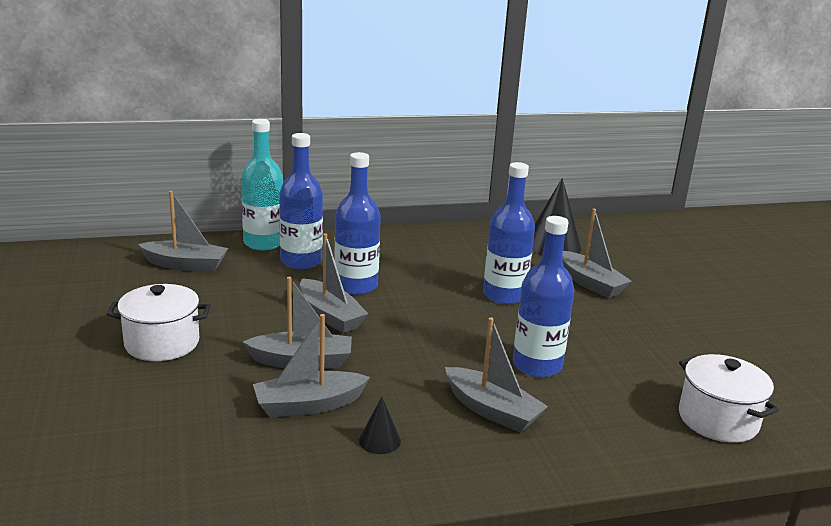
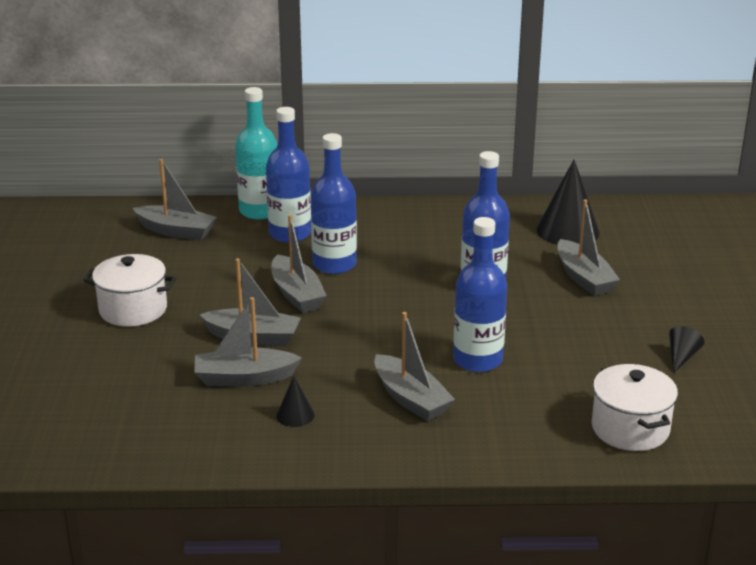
camera: 15 degrees right, 5 degrees up
(718, 346) = (681, 357): none -> black cone

